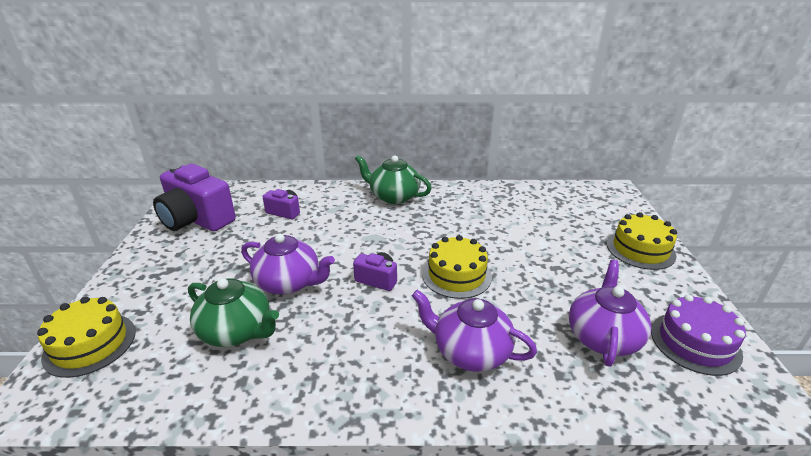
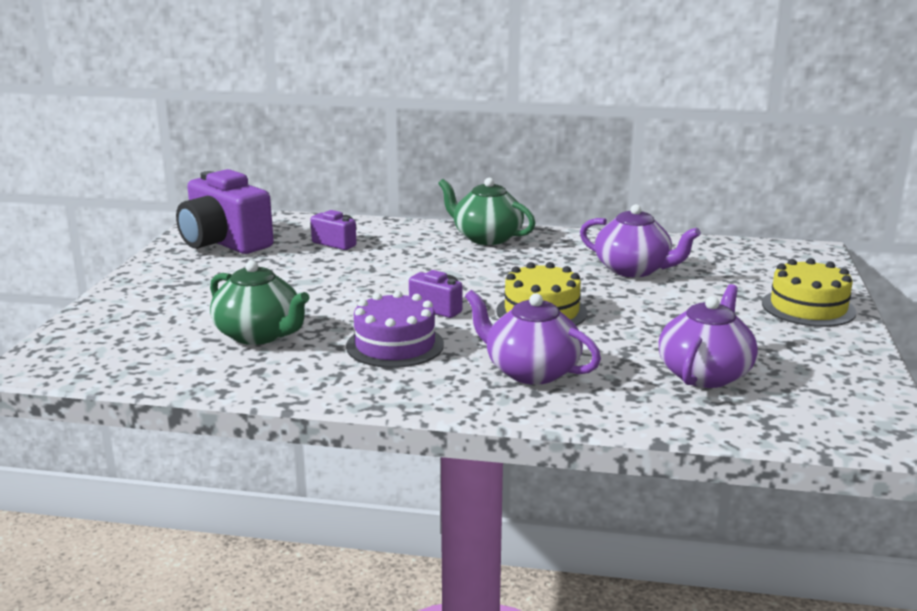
camera: 10 degrees right, 10 degrees down
(90, 344) = (96, 331): yellow cake -> none
(289, 283) = (328, 303): purple teapot -> purple teapot (633, 270)
(695, 342) = (824, 387): purple cake -> purple cake (395, 345)

